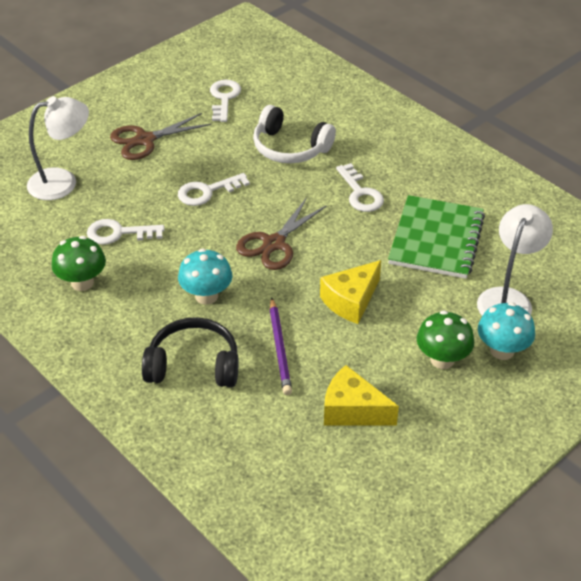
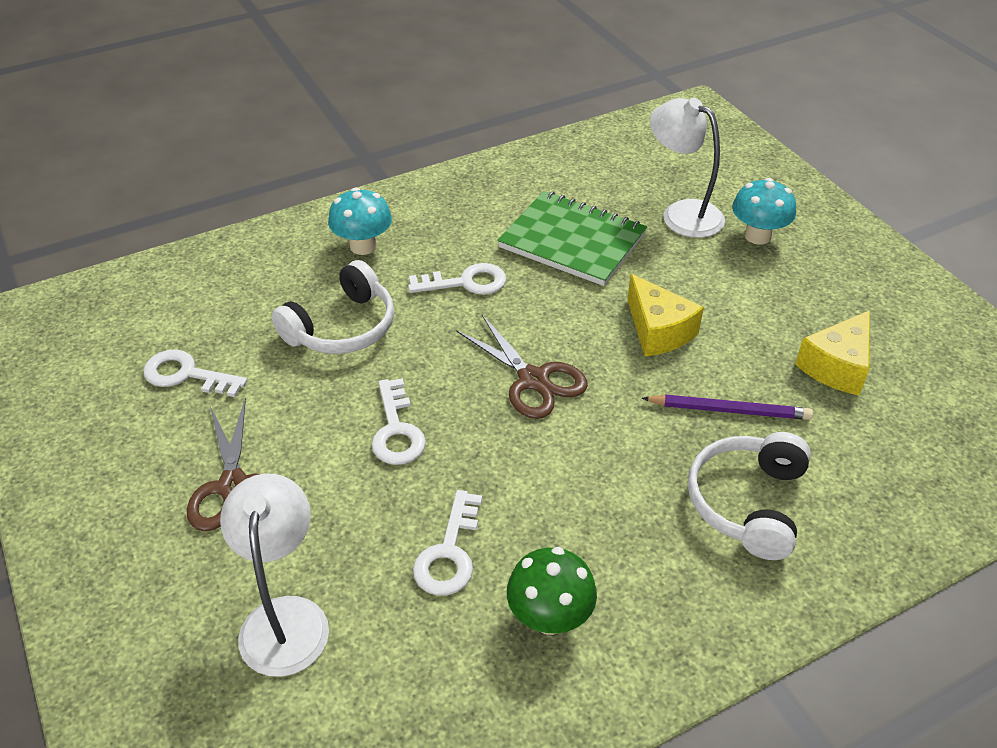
camera: 75 degrees left, 0 degrees up
(193, 365) = (748, 503): black headphones -> white headphones
(206, 296) = (617, 467): turquoise mushroom -> turquoise mushroom (363, 246)
(442, 359) = (765, 280): green mushroom -> none

